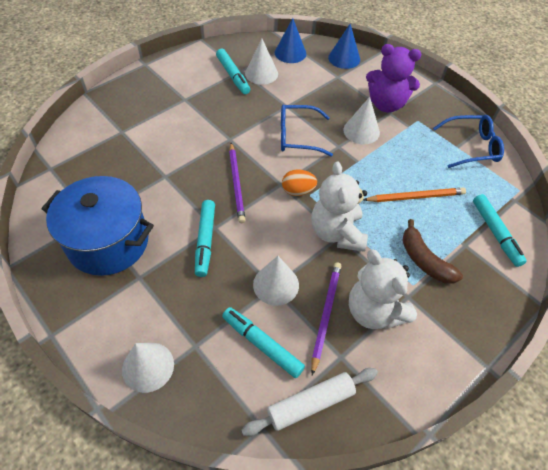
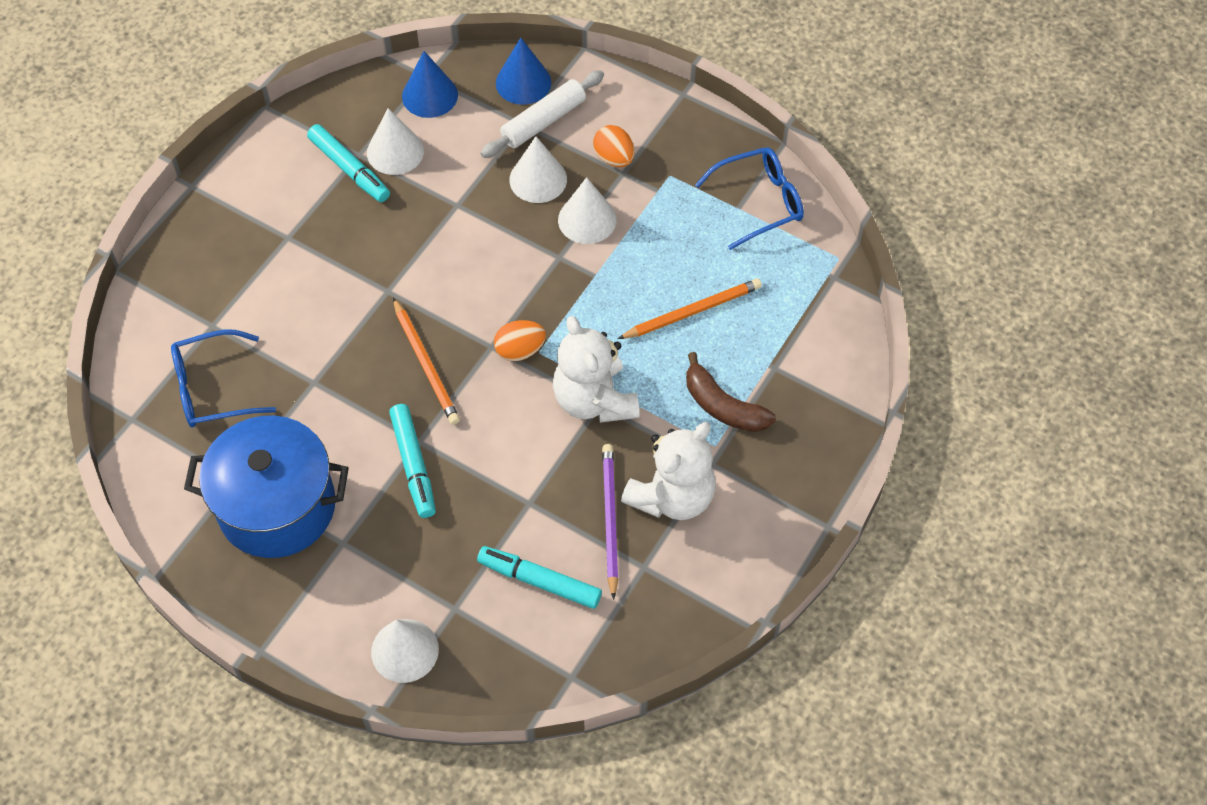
camera: 15 degrees left, 5 degrees up
(236, 184) = (426, 364): purple pencil -> orange pencil
(276, 284) = (532, 498): white cone -> white cone (538, 179)
(297, 136) = (491, 257): blue glasses -> blue glasses (212, 388)
(310, 403) = (621, 633): white rolling pin -> white rolling pin (543, 121)
(374, 311) = (672, 496): white teddy bear -> white teddy bear turned 90 degrees counterclockwise
(386, 104) = (614, 158): purple teddy bear -> orange egg
(495, 233) = (813, 337): turquoise marker -> none

